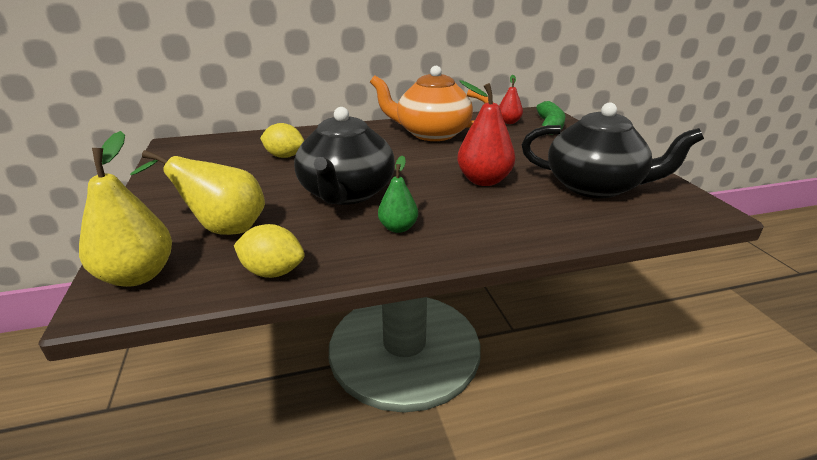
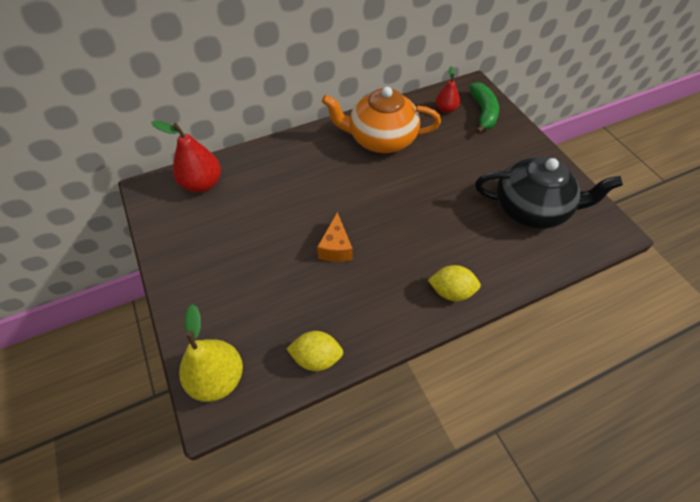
camera: 10 degrees left, 25 degrees up
(222, 229) = (255, 312): yellow pear -> none
(284, 156) = (260, 196): yellow lemon -> yellow lemon (451, 291)
(346, 193) = (336, 248): black teapot -> orange cheese
(398, 228) = (391, 289): green pear -> none
(483, 180) = (442, 212): red pear -> red pear (202, 184)

